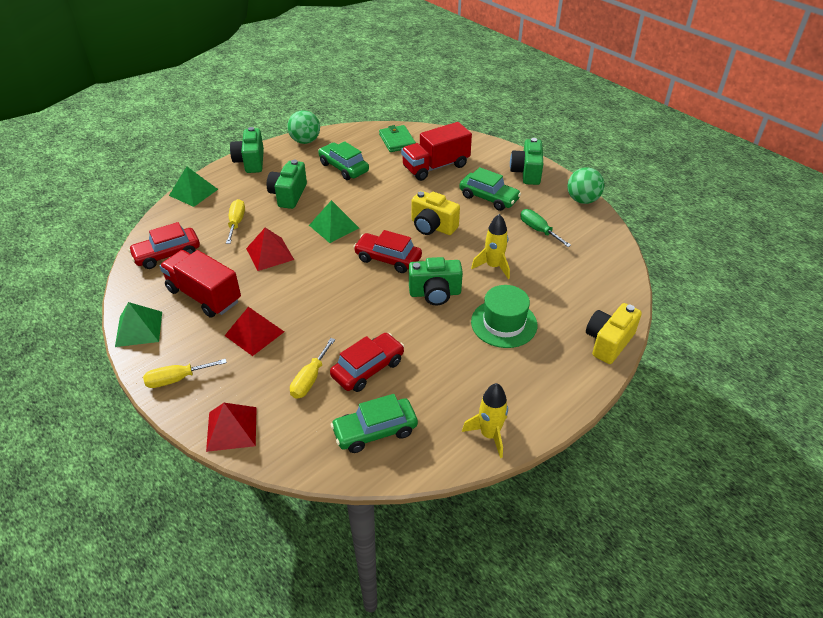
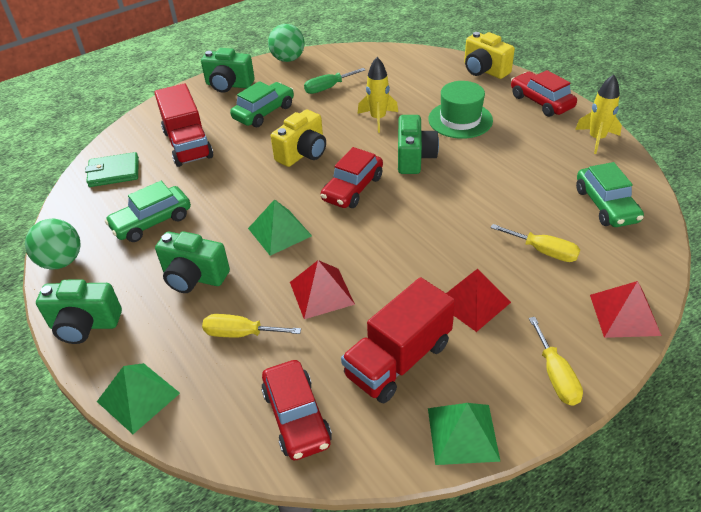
camera: 80 degrees left, 0 degrees up
(368, 368) = (524, 208): red car -> red car (541, 102)

